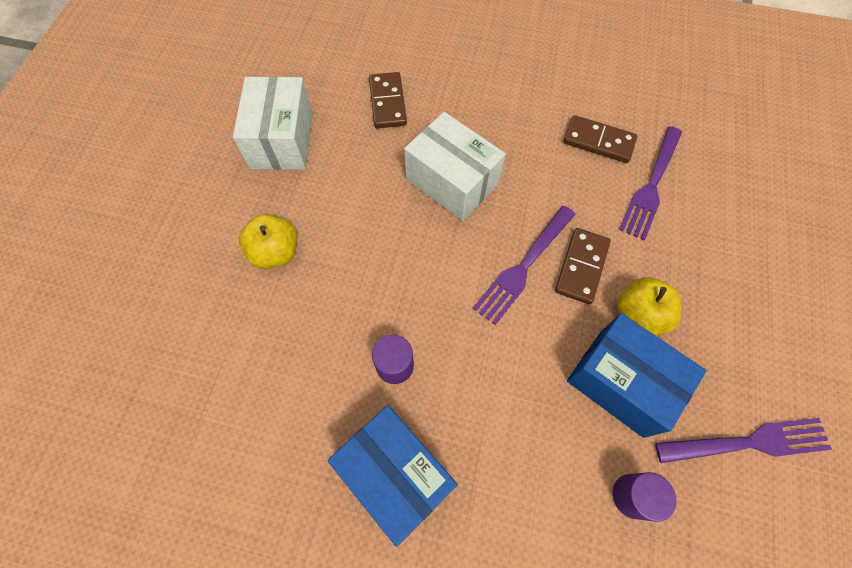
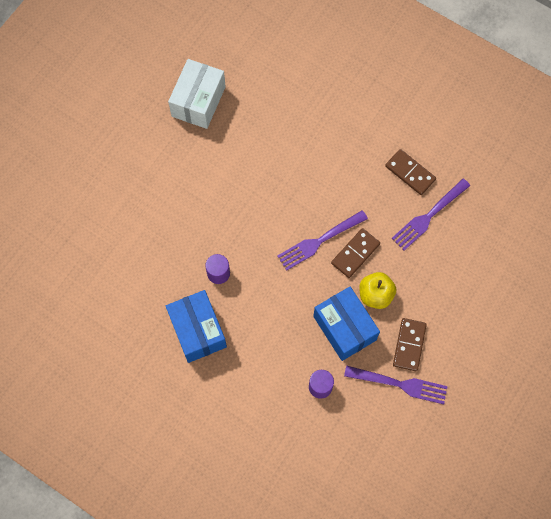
camera: 20 degrees right, 5 degrees up
(276, 252) = (171, 180): yellow apple -> none
(387, 102) = (278, 95): brown domino -> brown domino (409, 345)
(452, 181) = (298, 169): white box -> none

